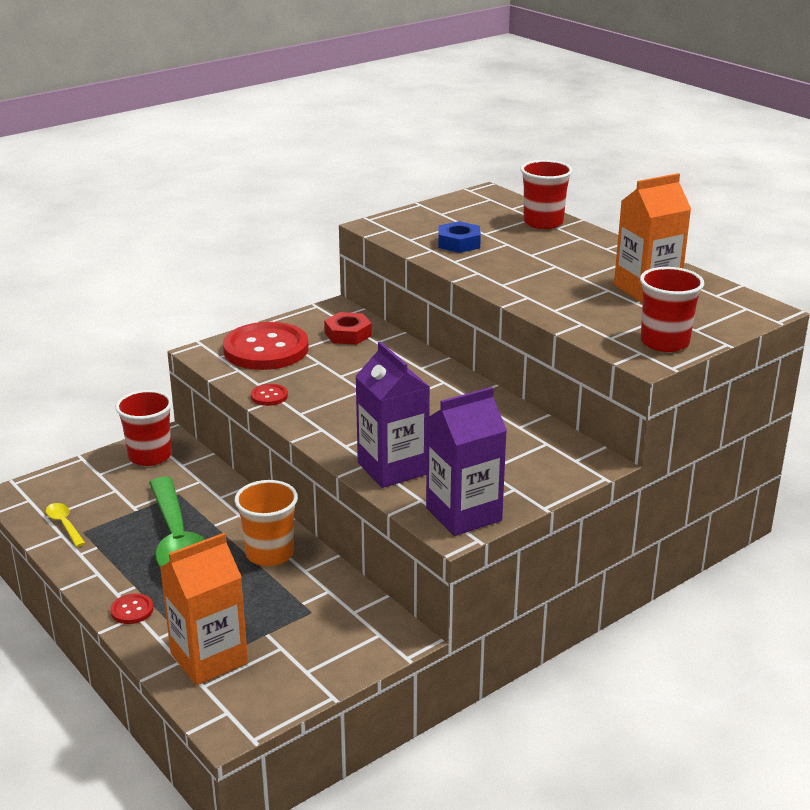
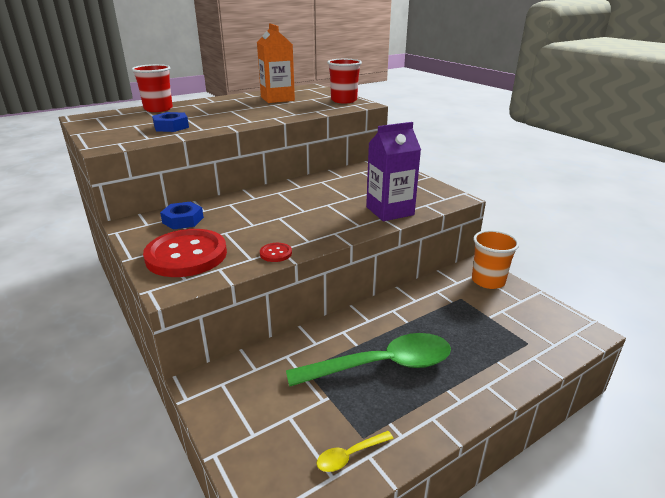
camera: 85 degrees left, 0 degrees up
(132, 610) = (481, 389): red button -> none
(150, 456) = (231, 393): red cup -> none
(209, 658) = (525, 342): orange carton -> none
(269, 554) = (397, 315): orange cup -> orange cup (488, 281)
(348, 334) = (183, 220): red nut -> blue nut
(463, 514) = (439, 194): purple carton -> none

